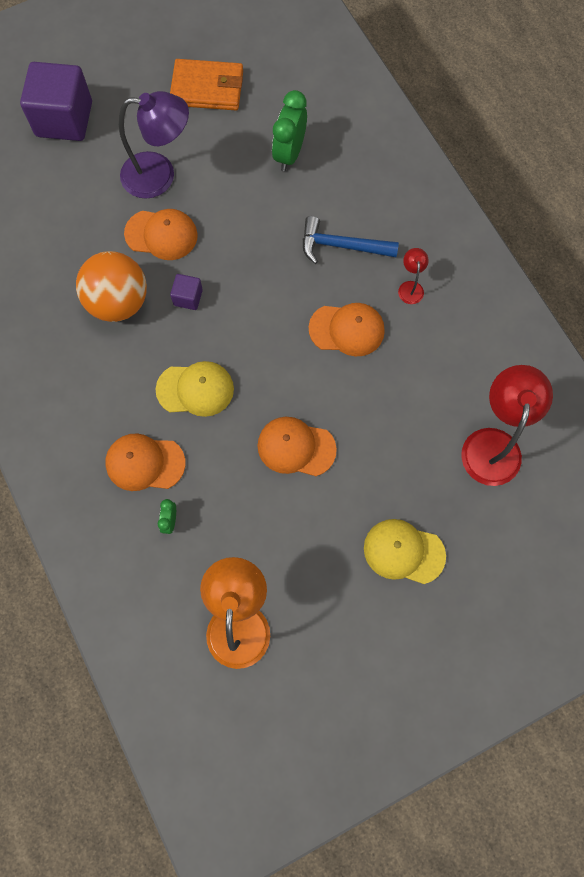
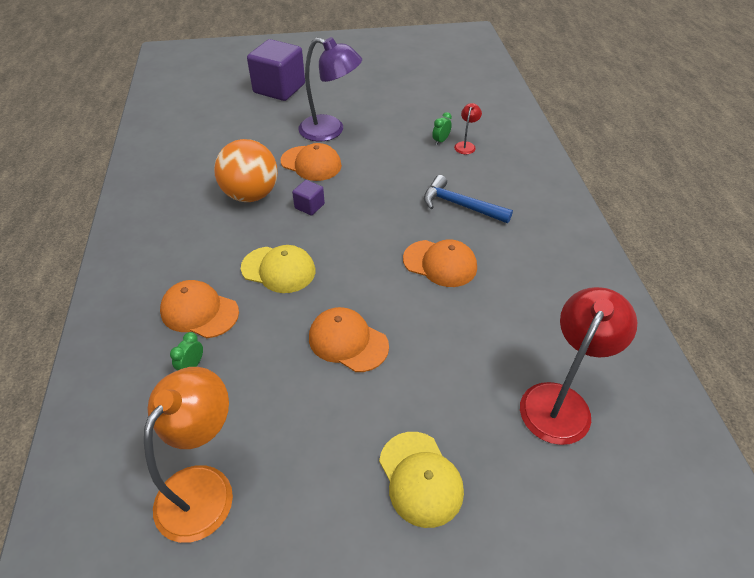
camera: 20 degrees right, 25 degrees down
(207, 88) = (394, 94): orange wallet -> none
(289, 154) = (440, 141): green clock -> green clock, size x0.50
(403, 552) = (420, 478): yellow cap -> yellow cap turned 150 degrees counterclockwise
(410, 287) = (513, 248): red lamp -> red lamp (466, 145)

